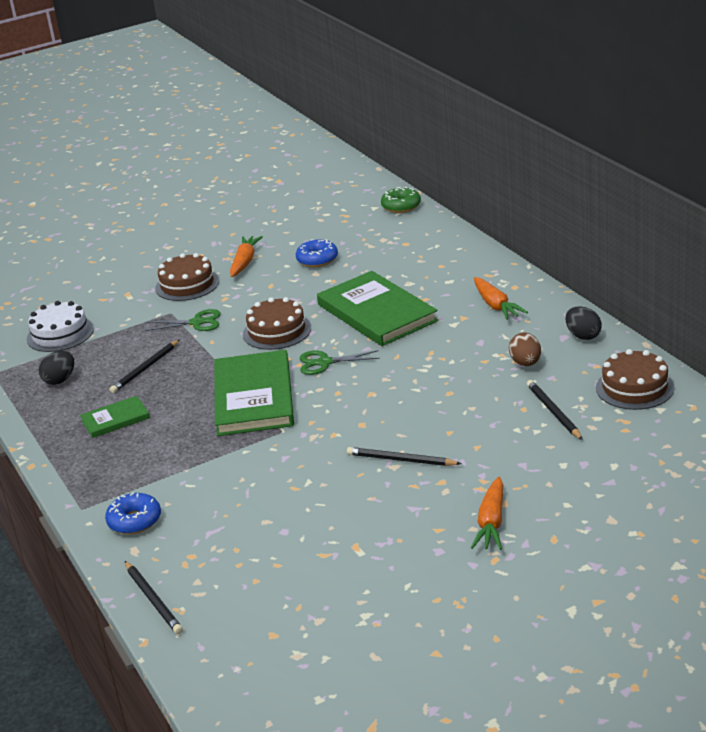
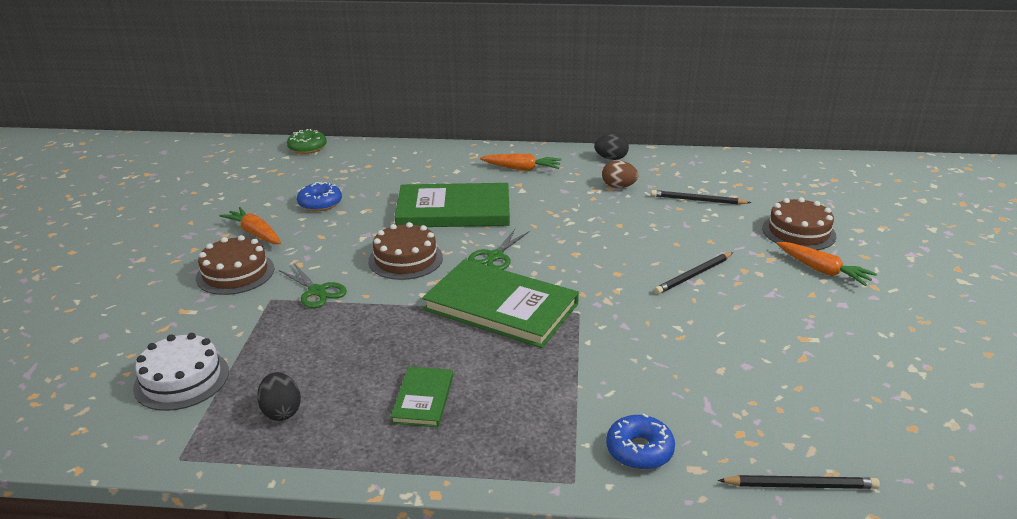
camera: 60 degrees left, 0 degrees up
(145, 369) = (353, 348): black pencil -> none
(197, 322) = (317, 291): green scissors -> green scissors turned 105 degrees clockwise
(634, 388) = (701, 167): brown cake -> brown cake (798, 232)

